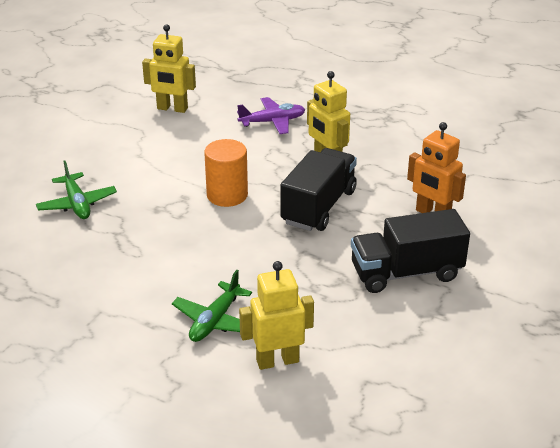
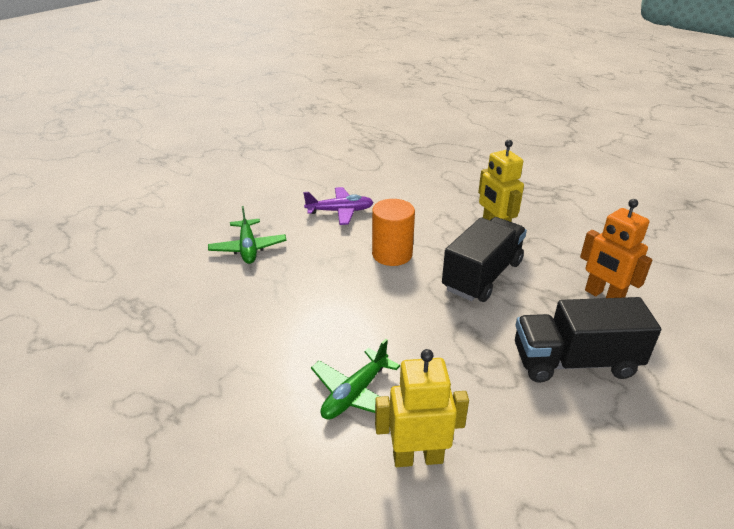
camera: 10 degrees right, 0 degrees up
(172, 108) = (356, 171): yellow robot -> none
(272, 122) = (445, 190): purple plane -> purple plane (340, 211)

